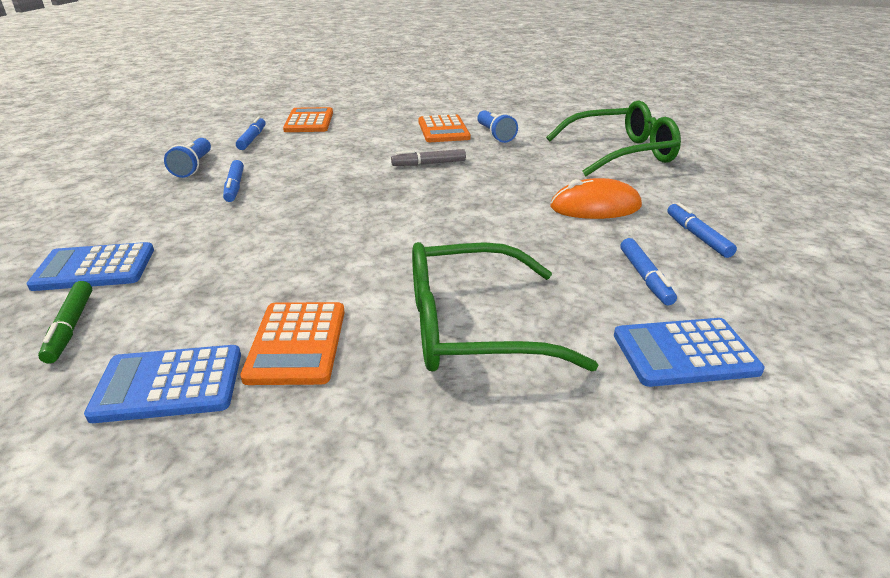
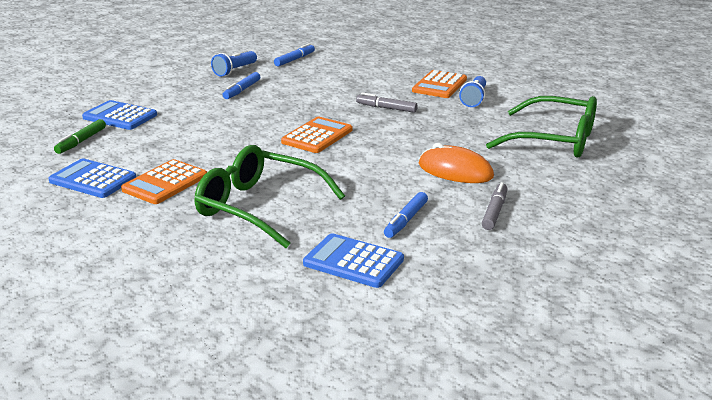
camera: 35 degrees right, 5 degrees down
(309, 121) = (350, 55): orange calculator -> orange calculator (317, 136)
(697, 236) = (494, 211): blue marker -> grey marker

